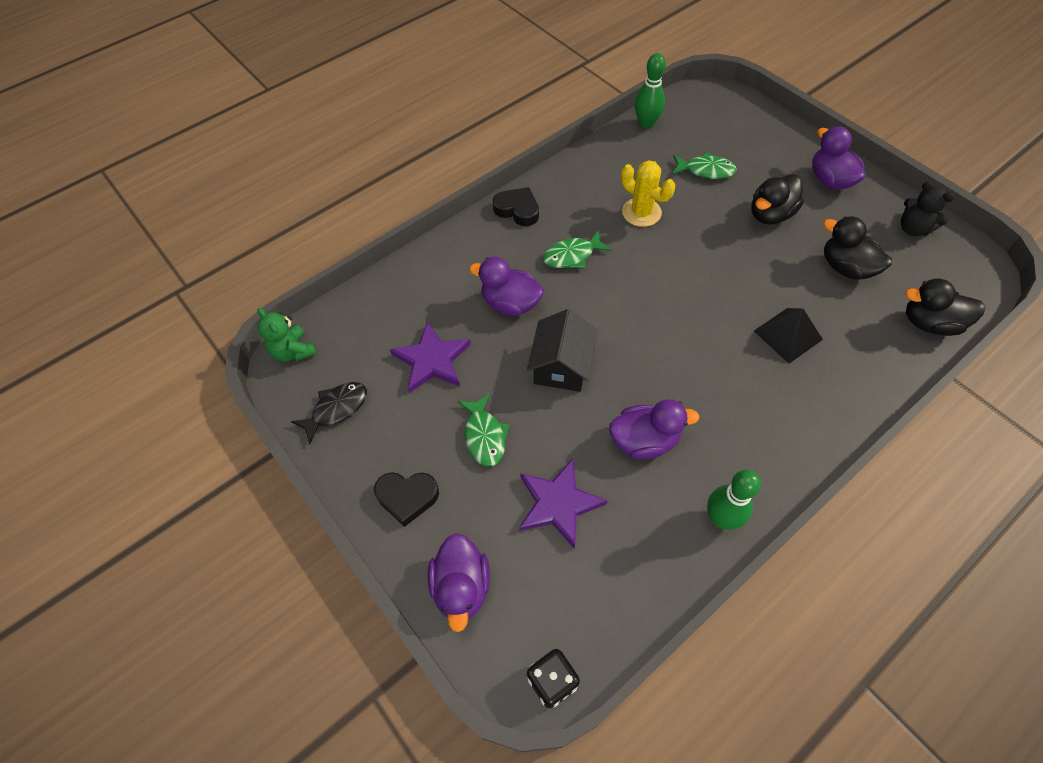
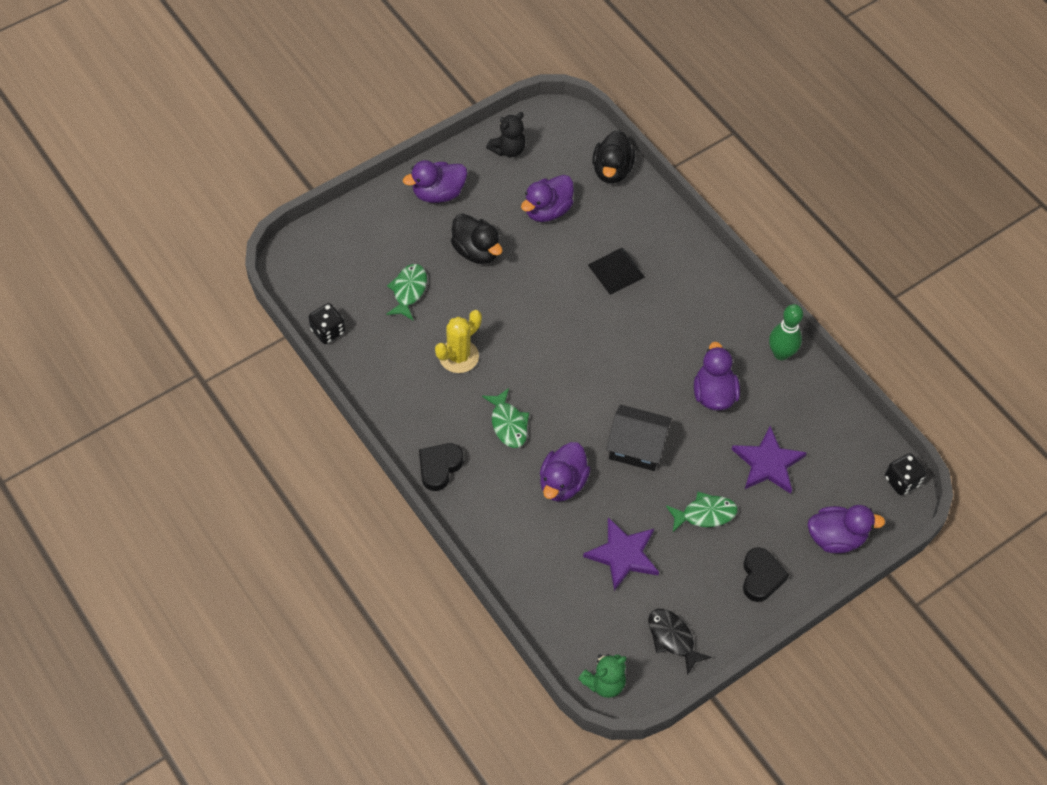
camera: 90 degrees left, 0 degrees up
(646, 124) = (328, 331): green bowling pin -> black dice
(846, 268) = (547, 210): black duck -> purple duck

